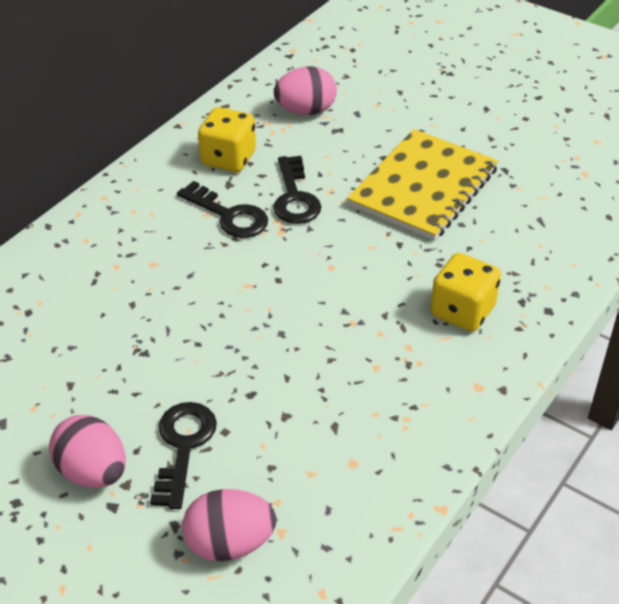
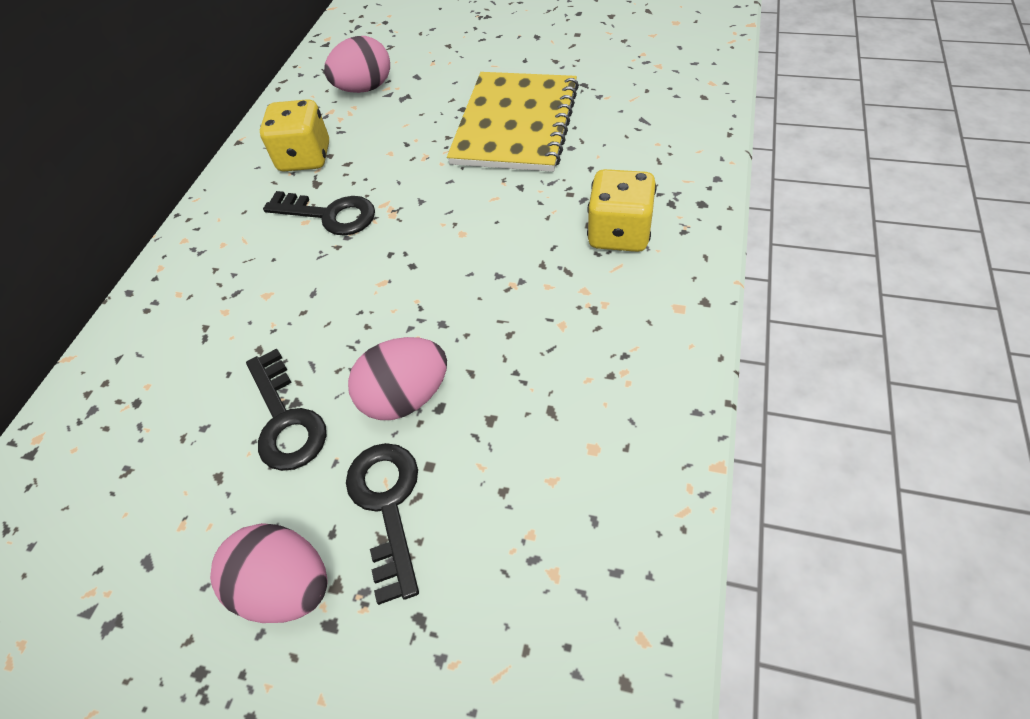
camera: 15 degrees left, 10 degrees up
(229, 544) = (499, 617): pink egg -> pink egg (406, 397)
(295, 197) = (391, 174): black key -> black key (285, 419)

